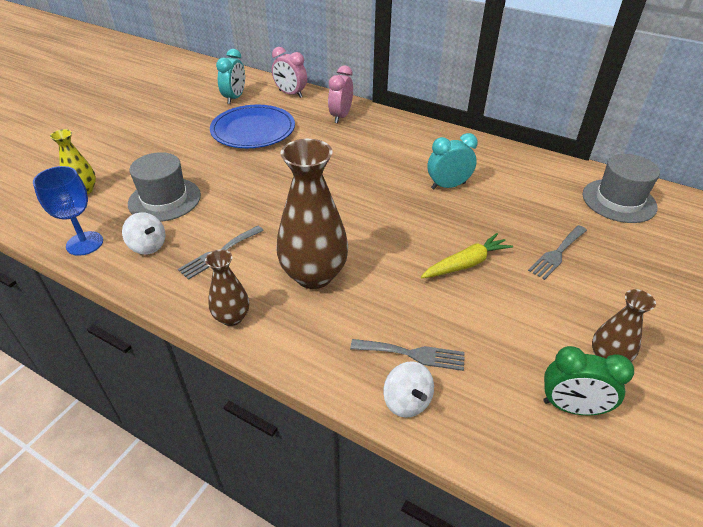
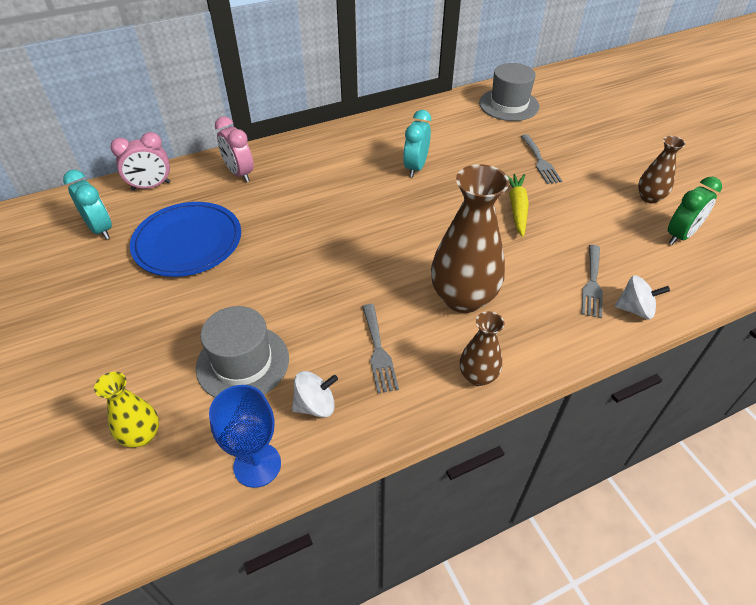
camera: 55 degrees left, 5 degrees up
(413, 354) = (592, 284): grey fork -> grey fork turned 150 degrees clockwise

